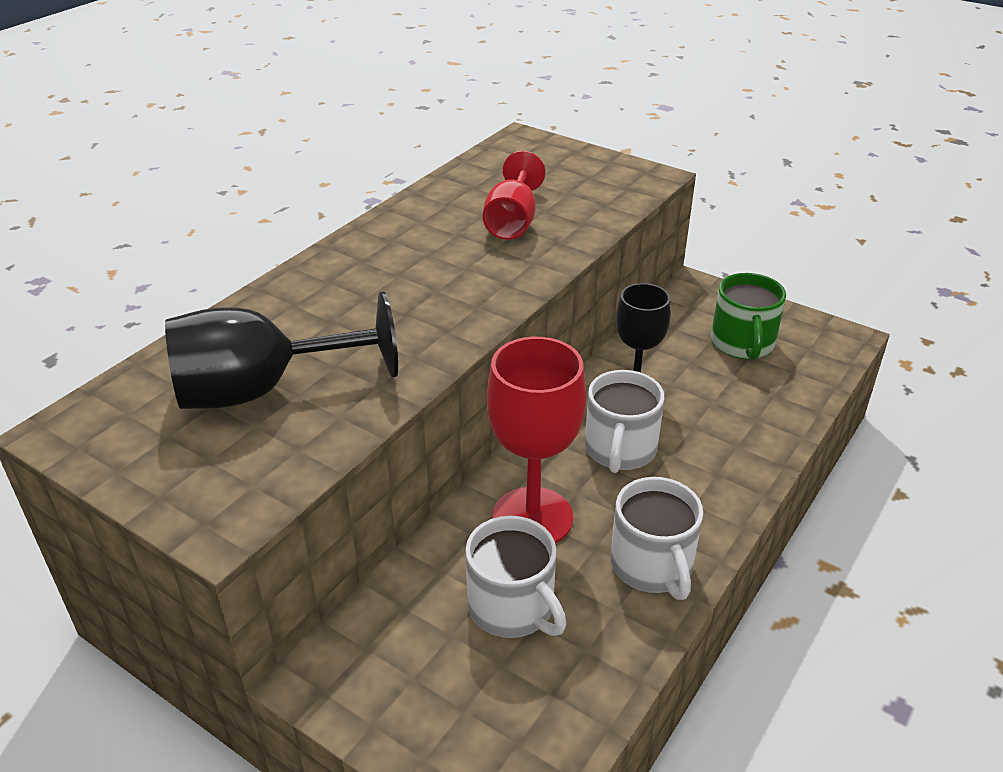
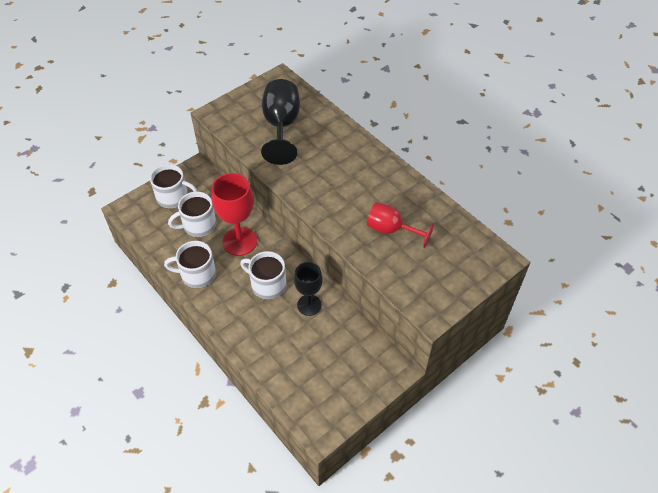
camera: 105 degrees right, 15 degrees up
(435, 695) = (173, 197): none -> white mug
(742, 343) = (331, 372): green mug -> none

